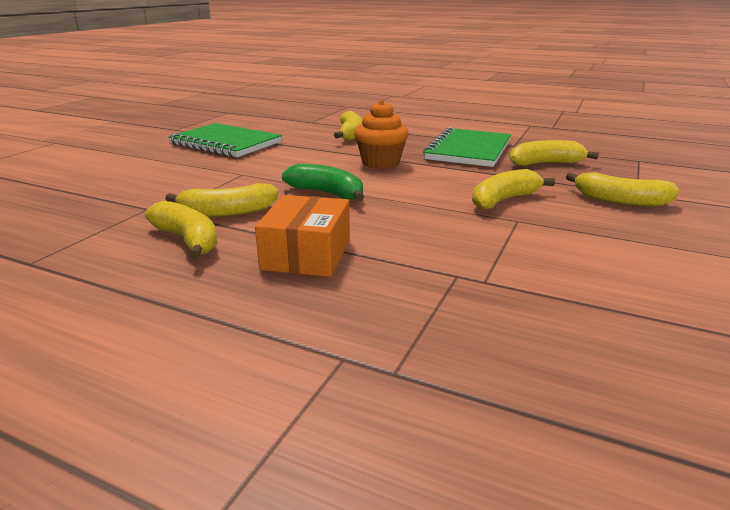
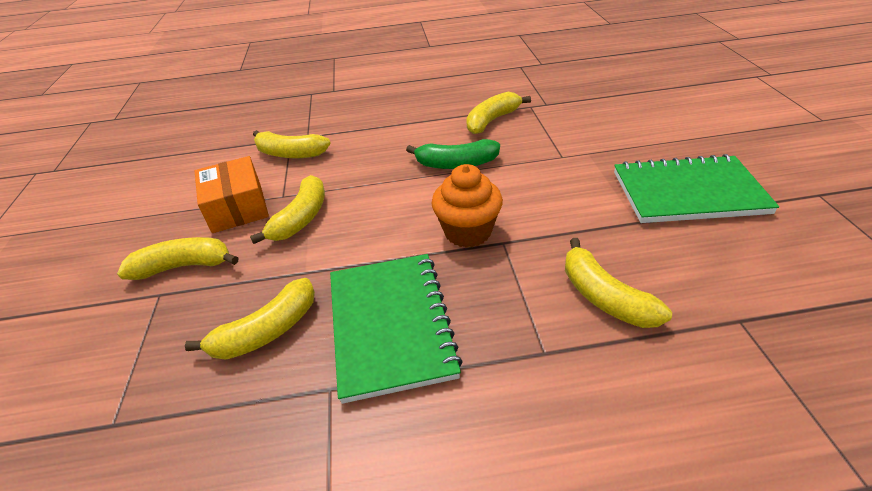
camera: 150 degrees right, 15 degrees up
(188, 240) = (475, 99): yellow banana -> yellow banana (290, 153)
(307, 254) = (400, 116): orange box -> orange box (237, 207)

